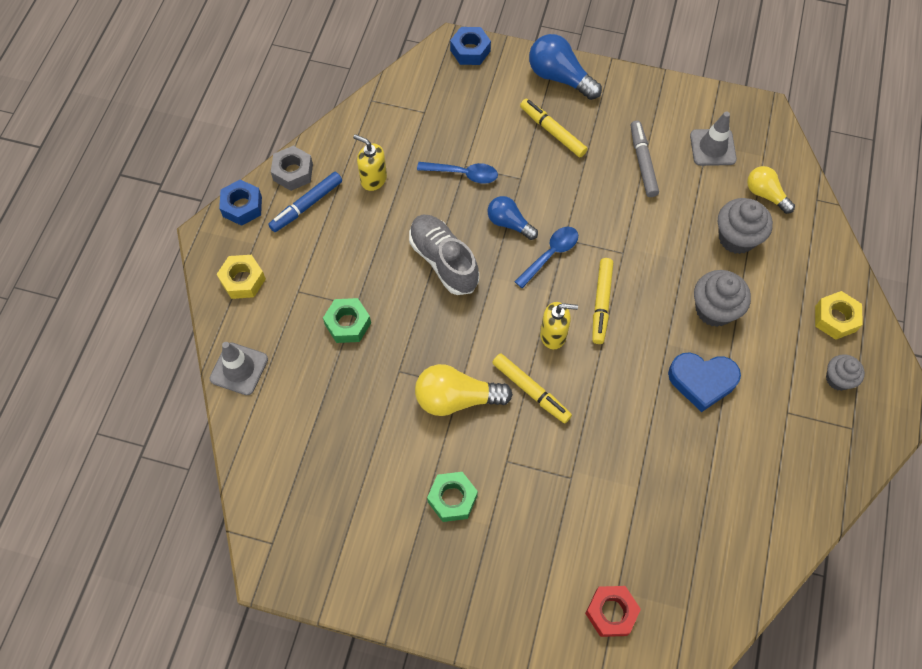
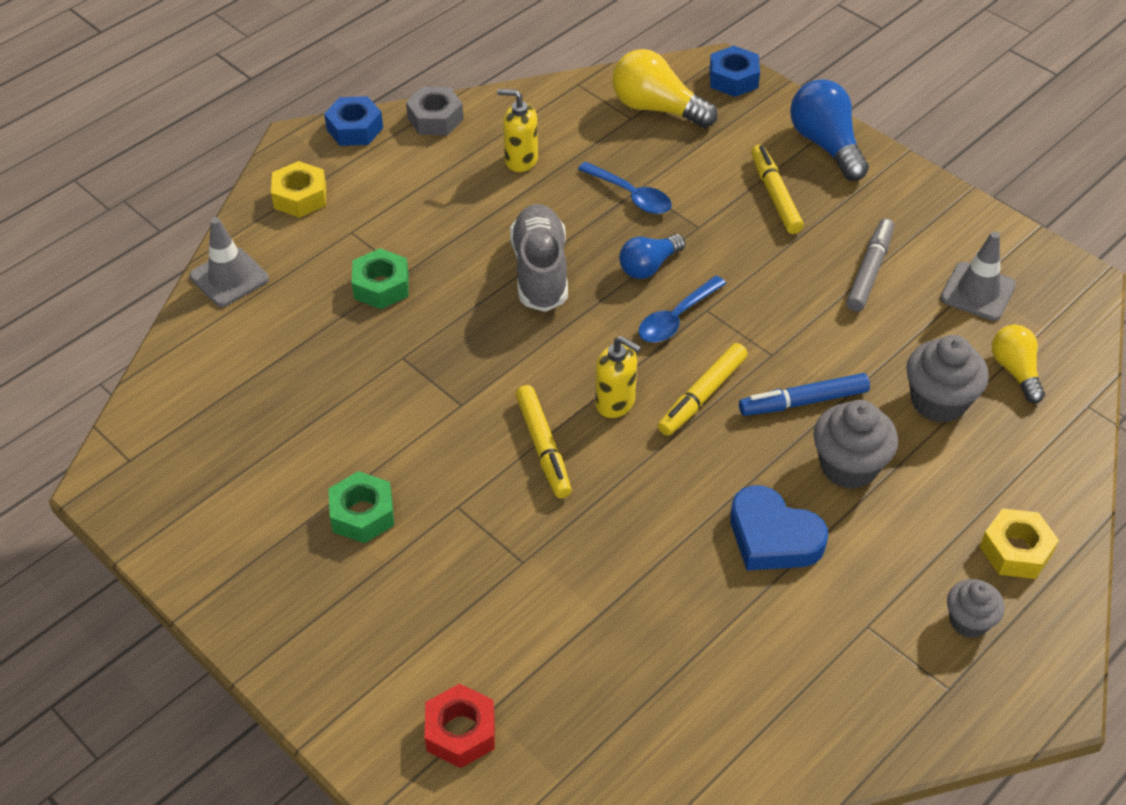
camera: 30 degrees right, 15 degrees down
(306, 205) = (425, 155): blue marker -> blue marker (803, 402)
(373, 179) = (520, 160): yellow soap dispenser -> yellow soap dispenser turned 45 degrees counterclockwise
(456, 398) = (447, 415): yellow light bulb -> yellow light bulb (657, 108)
(509, 223) = (649, 266): blue light bulb -> blue light bulb turned 105 degrees counterclockwise
(550, 254) = (676, 318): blue spoon -> blue spoon turned 150 degrees clockwise

